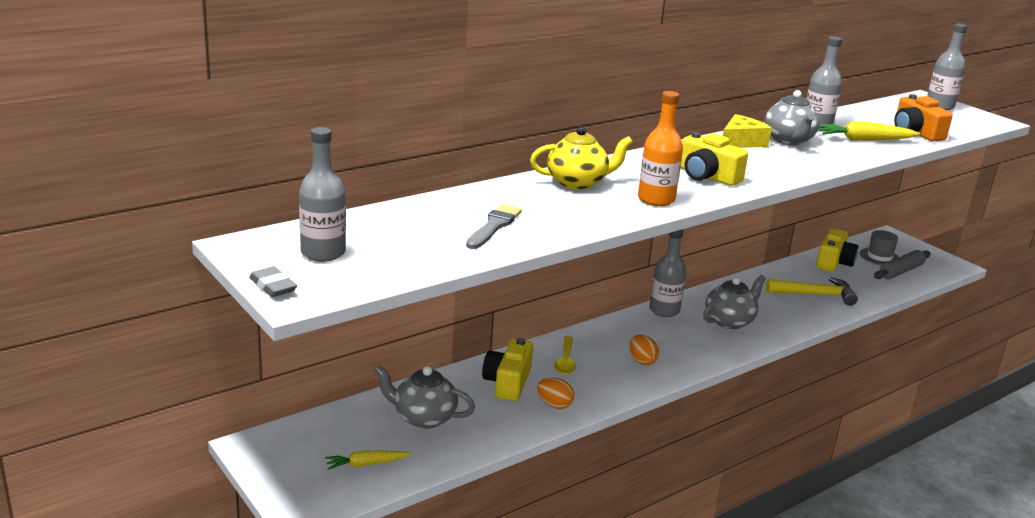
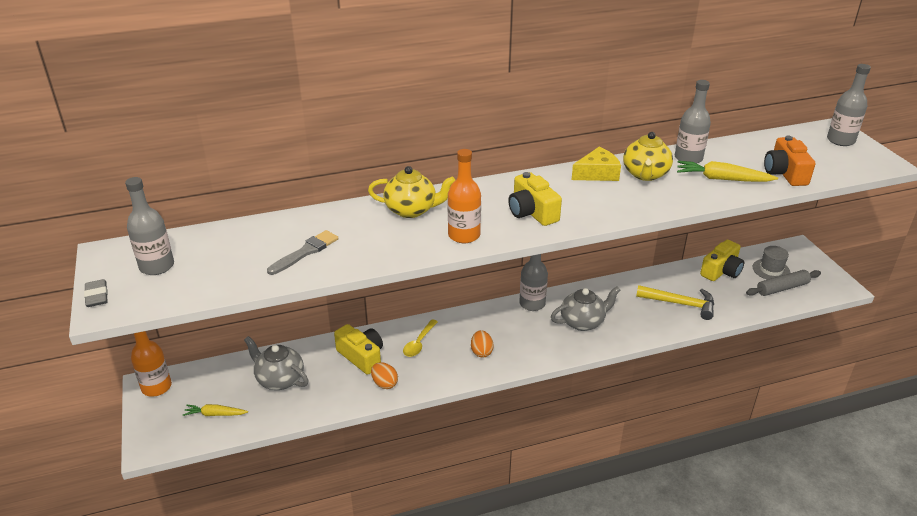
camera: 20 degrees right, 10 degrees up
(266, 447) = (156, 387): none -> orange bottle
(508, 382) = (361, 356): yellow camera -> yellow camera turned 105 degrees clockwise
(789, 140) = (645, 174): grey teapot -> yellow teapot

